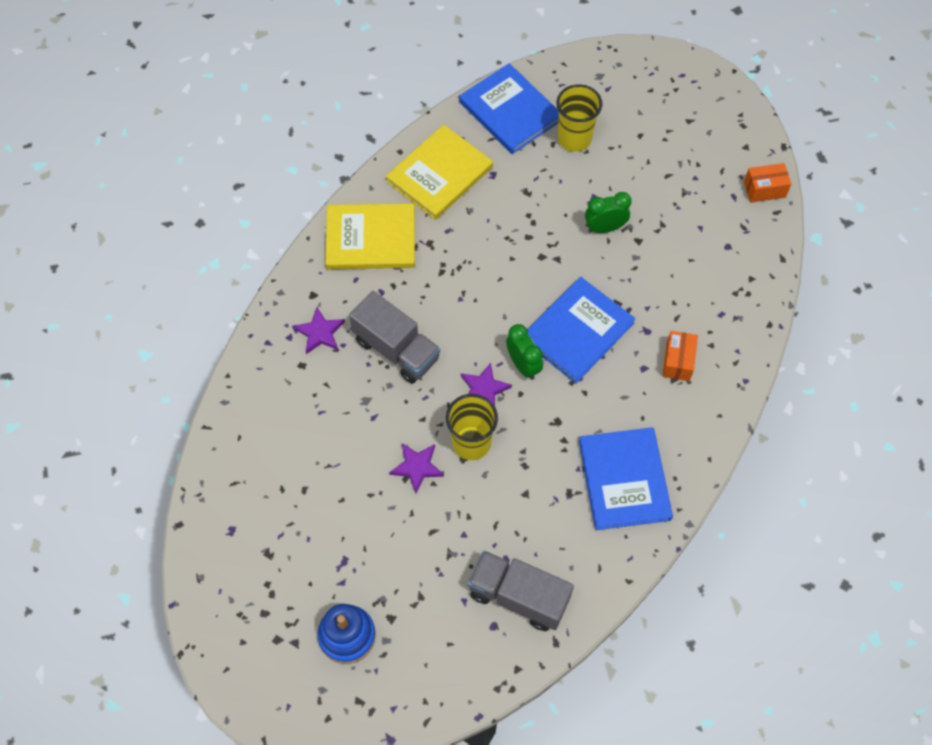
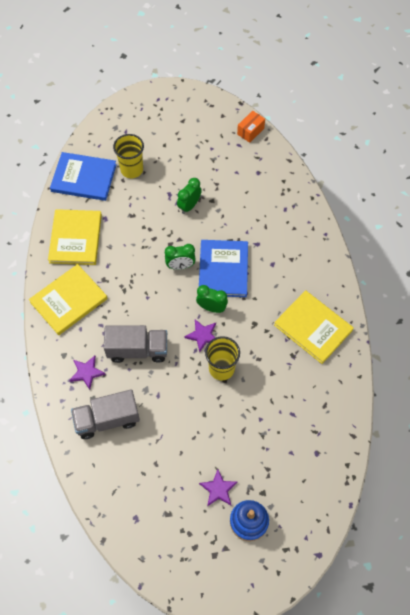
camera: 40 degrees left, 0 degrees up
(417, 467) = (205, 403): purple star -> purple star (218, 489)
(518, 596) = (315, 428): grey truck -> grey truck (107, 419)
(530, 291) = (180, 266): none -> green clock
(624, 480) = (313, 327): blue book -> yellow book
(678, 361) = (285, 248): orange box -> none

